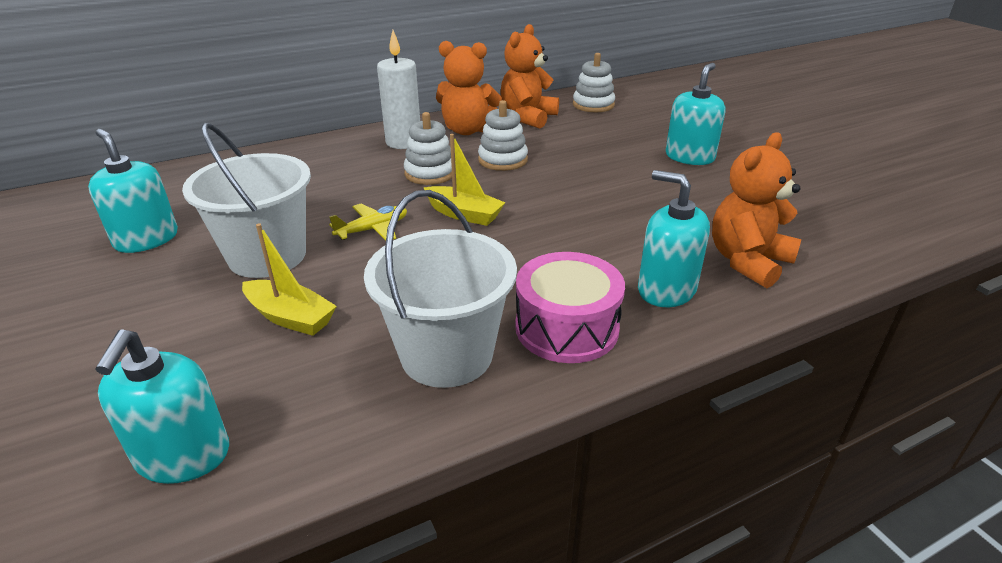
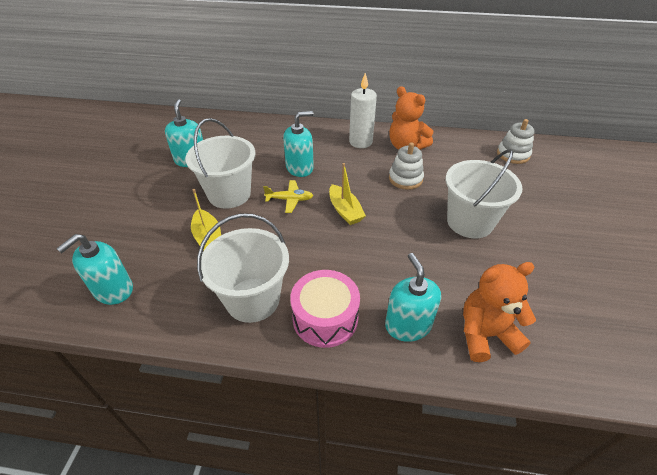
camera: 35 degrees right, 10 degrees up
(430, 173) = (354, 172): white stacking toy -> none
(528, 117) = (455, 149): orange teddy bear -> none
(619, 174) = (469, 222): none -> white bucket
(689, 157) = (538, 229): turquoise soap dispenser -> turquoise soap dispenser (299, 168)

